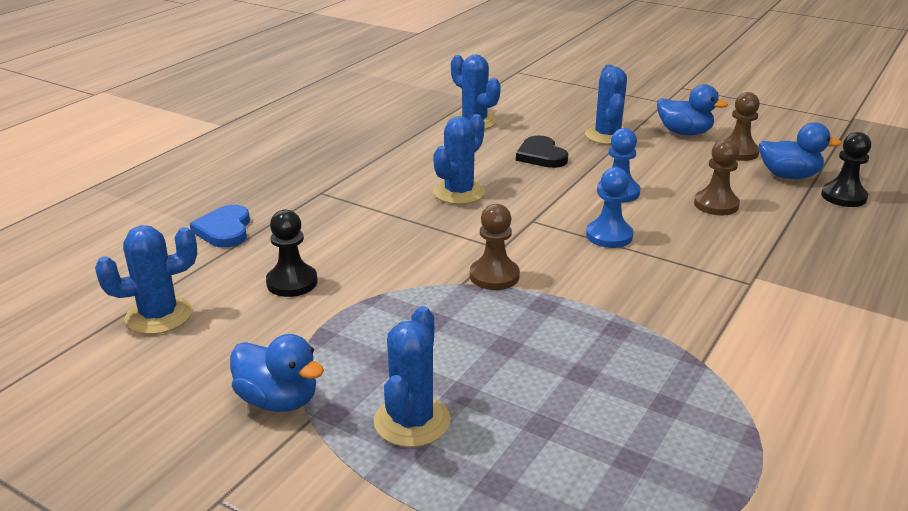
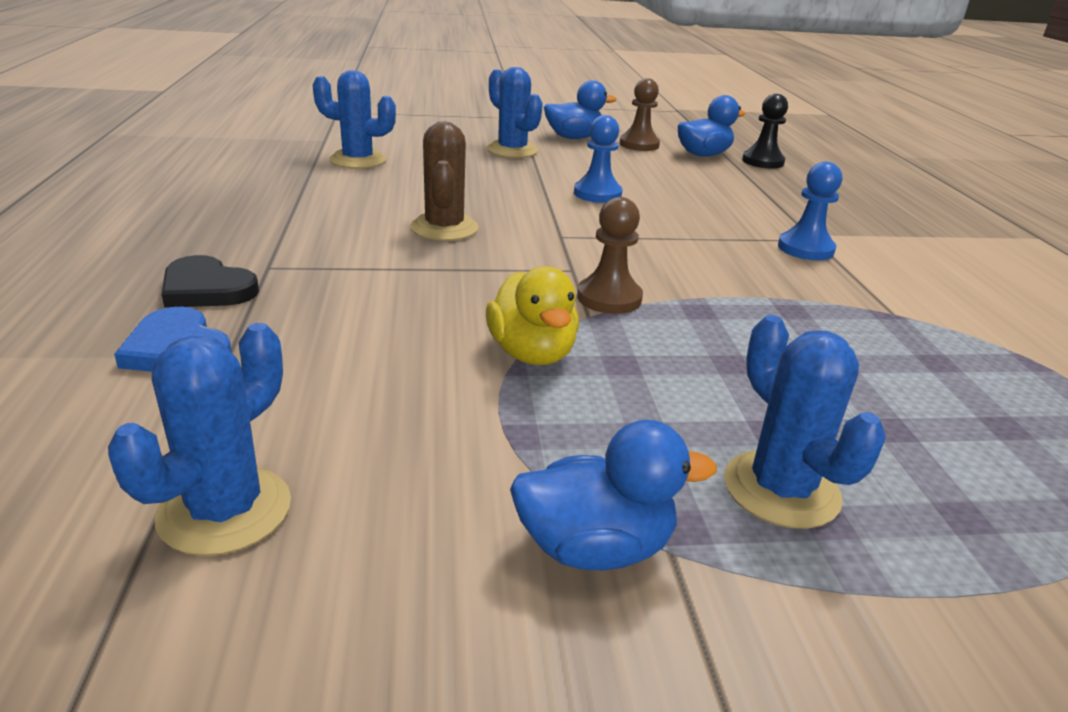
camera: 40 degrees left, 0 degrees up
(292, 282) = (382, 383): black pawn -> none
(391, 294) = (532, 353): none -> yellow duck
(459, 192) = (444, 228): blue cactus -> brown cactus
(541, 155) = (477, 178): black heart -> black heart (207, 289)
(609, 236) = (650, 232): blue pawn -> blue pawn (805, 249)
(716, 205) = (689, 186): brown pawn -> none

